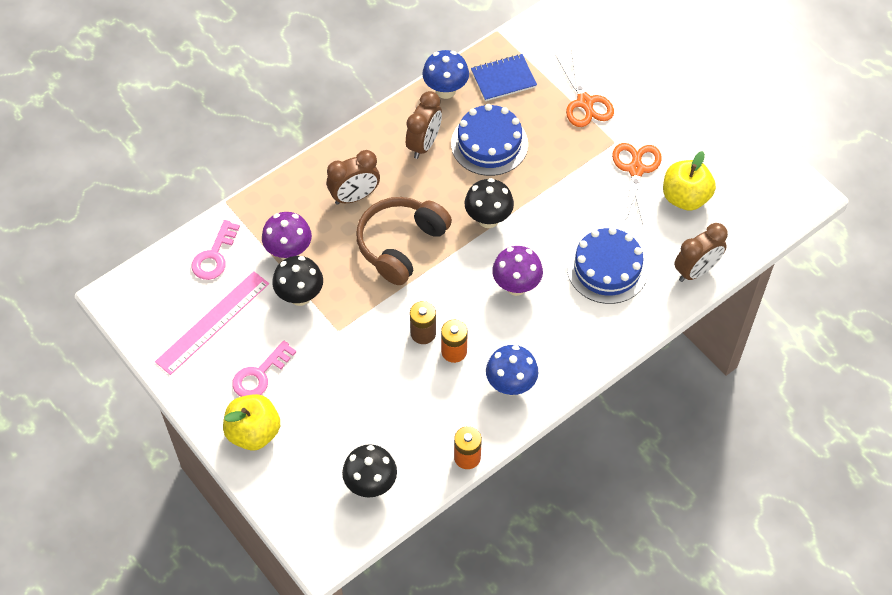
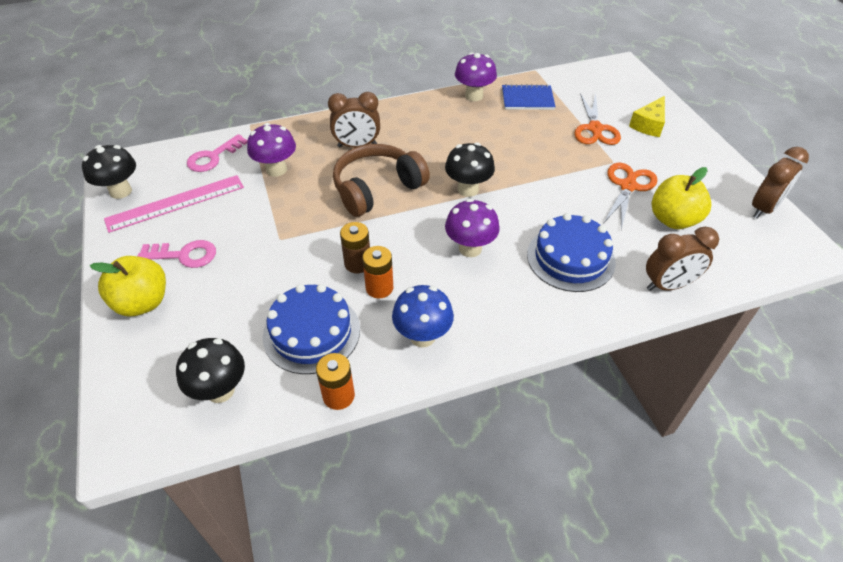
camera: 20 degrees right, 10 degrees down
(259, 375) = (184, 255): pink key -> pink key turned 150 degrees counterclockwise
(300, 296) = (264, 203): black mushroom -> black mushroom (121, 191)
(424, 144) = (437, 125): brown clock -> brown clock (763, 208)
(445, 90) = (474, 96): blue mushroom -> purple mushroom
(489, 144) = (495, 137): blue cake -> blue cake (311, 332)
(636, 81) = (649, 125): none -> yellow cheese

